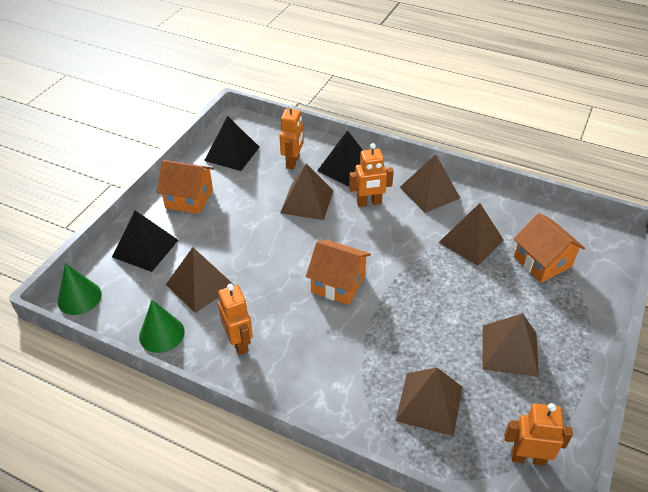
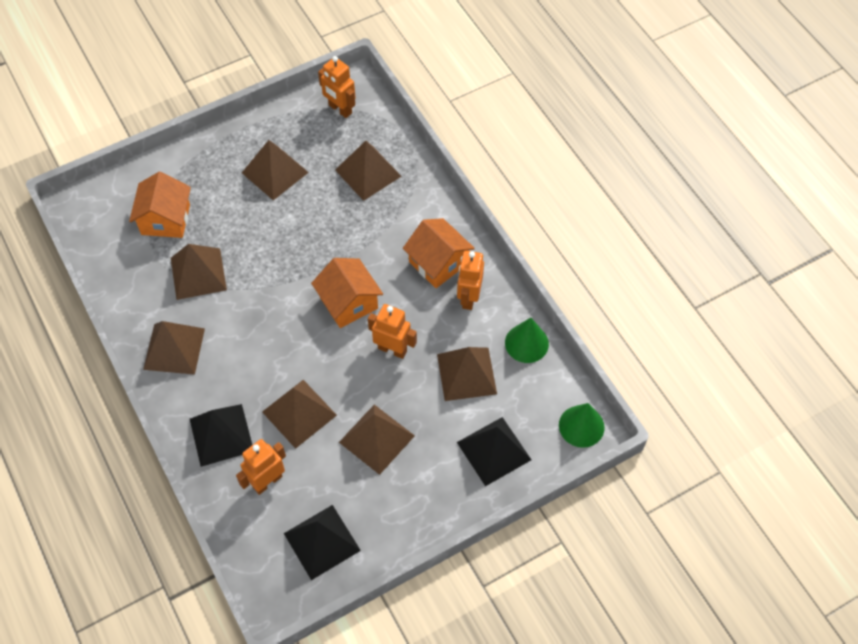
camera: 145 degrees left, 15 degrees up
(189, 198) = (413, 495): orange house -> orange house (438, 263)
(239, 214) = (376, 439): none -> brown pyramid
(369, 203) = (242, 373): orange robot -> orange robot (392, 349)

